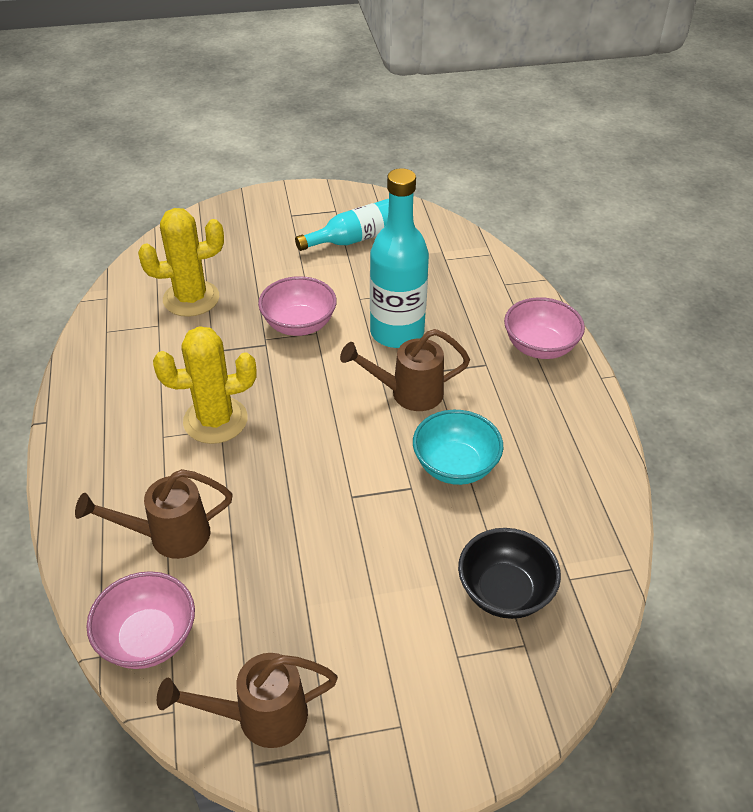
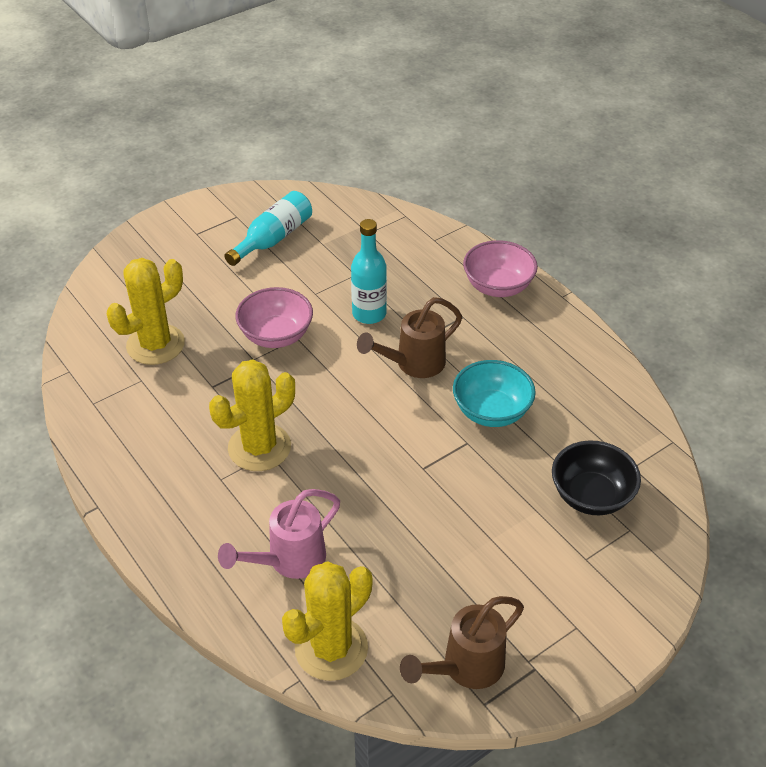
camera: 25 degrees left, 0 degrees up
(148, 638) = (331, 648): pink bowl -> yellow cactus
(168, 536) = (288, 561): brown watering can -> pink watering can
(397, 332) = (369, 314): turquoise bottle -> turquoise bottle, size x0.65

